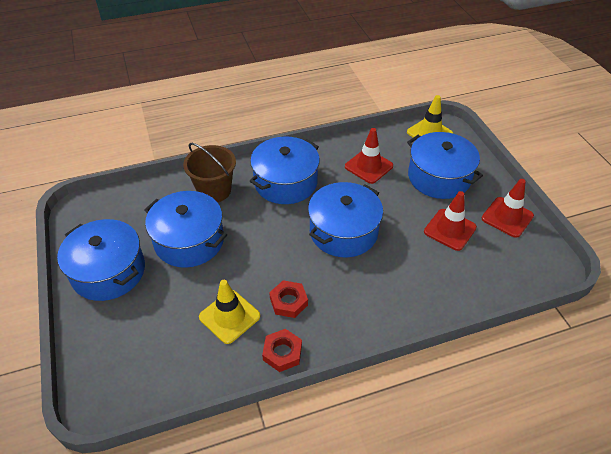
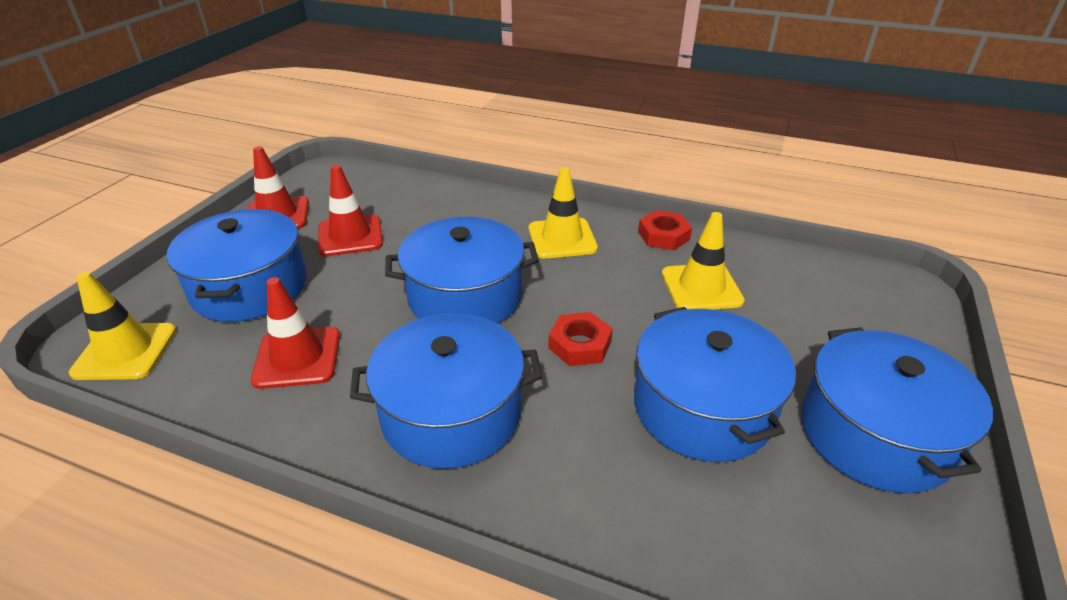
camera: 140 degrees left, 10 degrees down
(214, 190) = (592, 480): brown bucket -> none
(288, 302) = (616, 267): red nut -> red nut (580, 345)
(340, 305) = (562, 239): none -> yellow traffic cone

